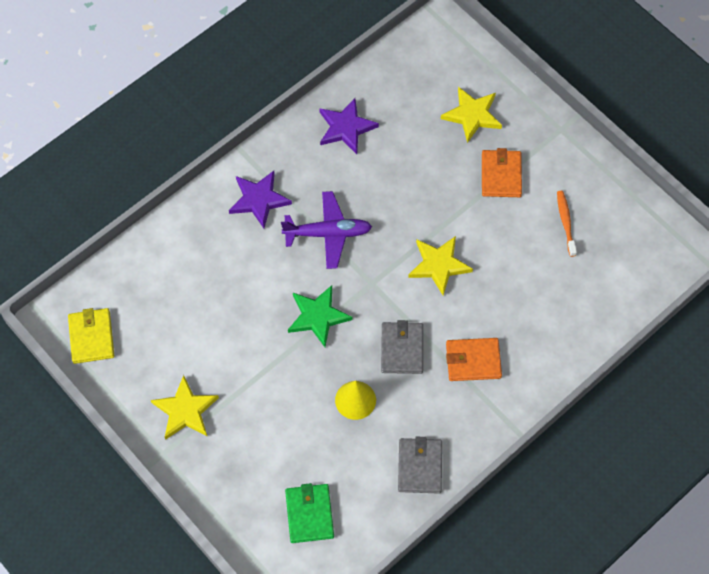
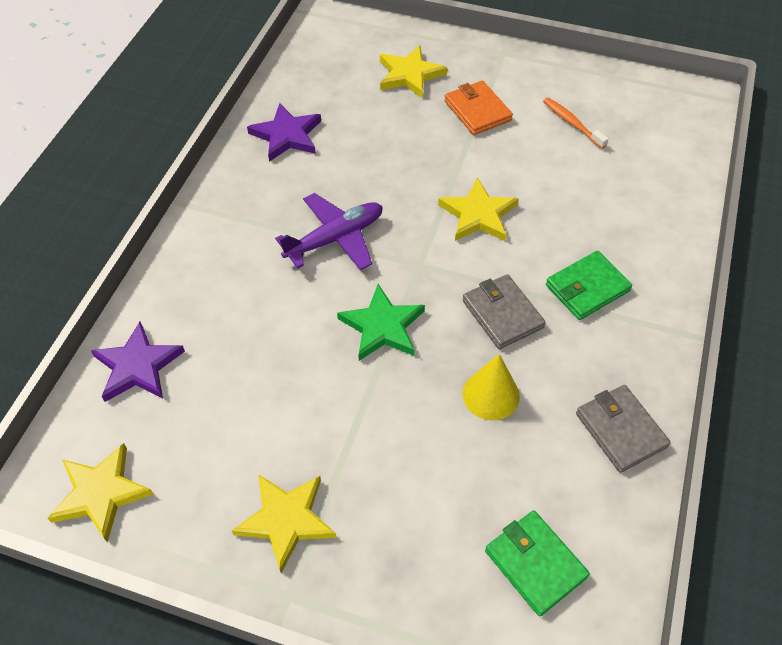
camera: 30 degrees left, 10 degrees down
(91, 337) = (101, 493): yellow wallet -> yellow star
(259, 200) = (233, 241): purple star -> purple star (138, 366)
(473, 361) = (587, 288): orange wallet -> green wallet

